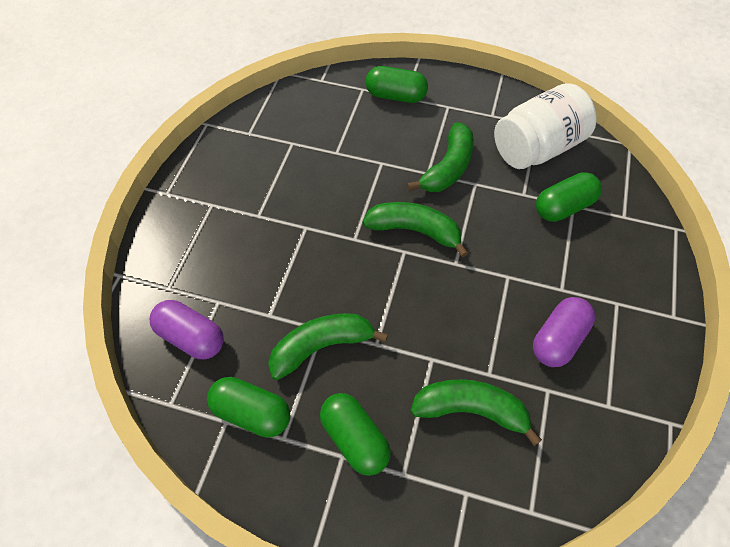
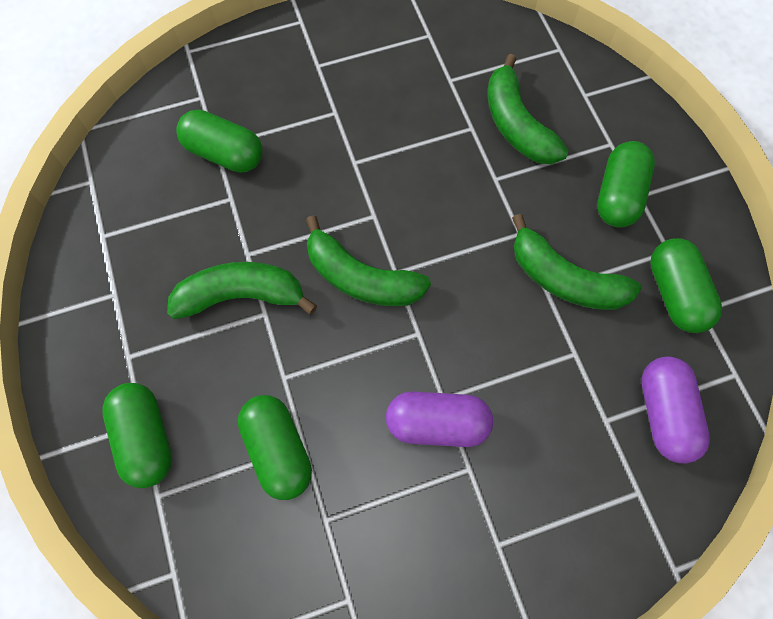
camera: 125 degrees left, 10 degrees up
(344, 141) = (278, 449): none -> green capsule
(414, 231) = (361, 278): green banana -> green banana turned 45 degrees counterclockwise
(537, 148) = (146, 217): white jar -> none
(558, 339) = (393, 92): purple capsule -> purple capsule (437, 423)

